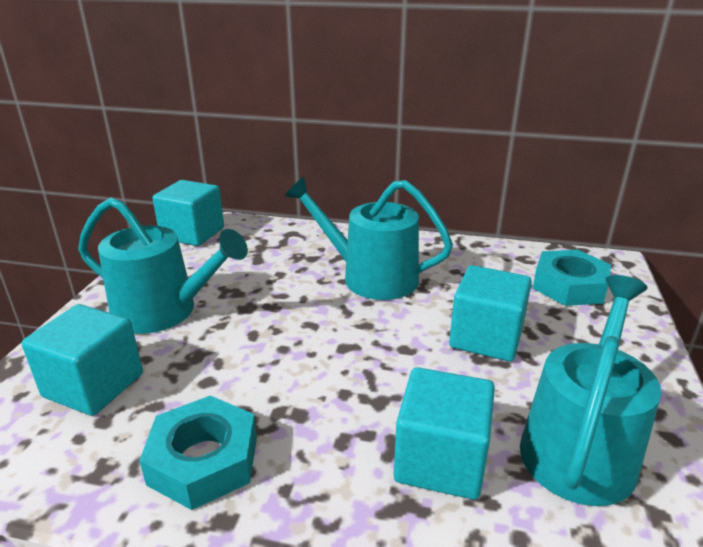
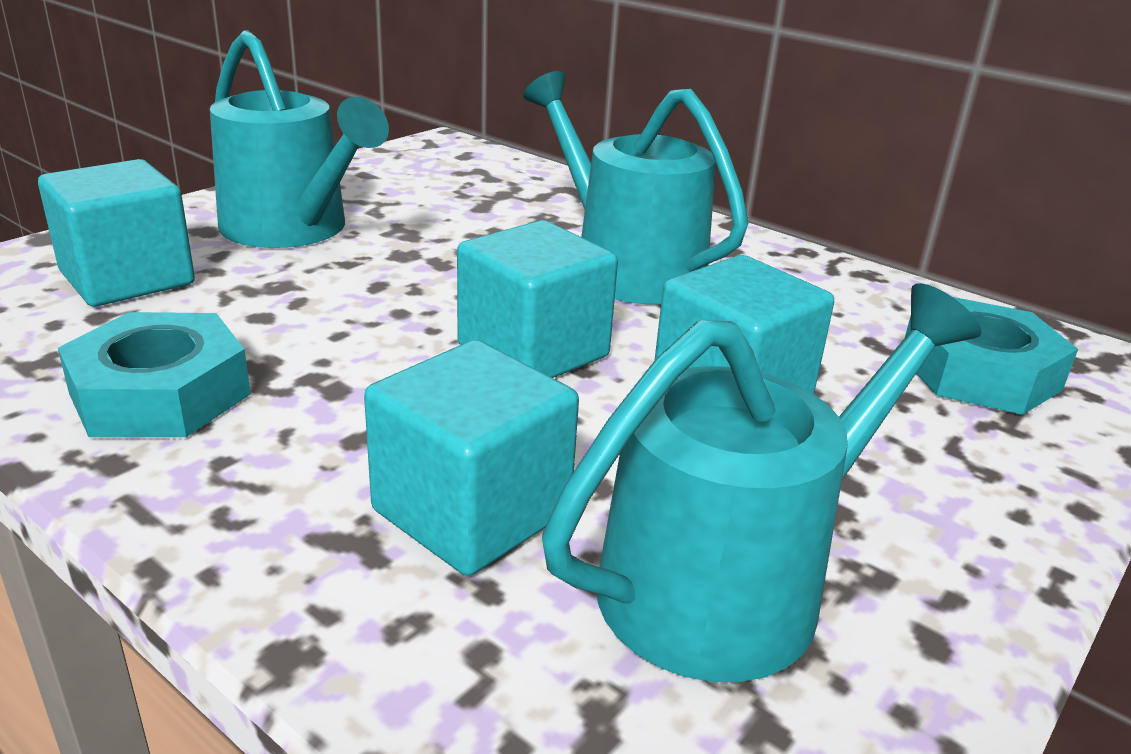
camera: 25 degrees right, 0 degrees up
(193, 233) = (427, 157): turquoise cube -> turquoise cube (533, 351)

